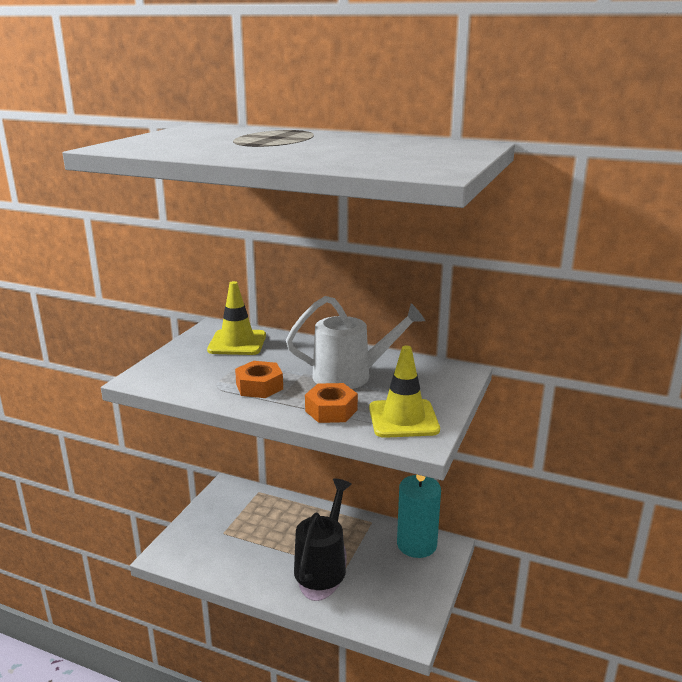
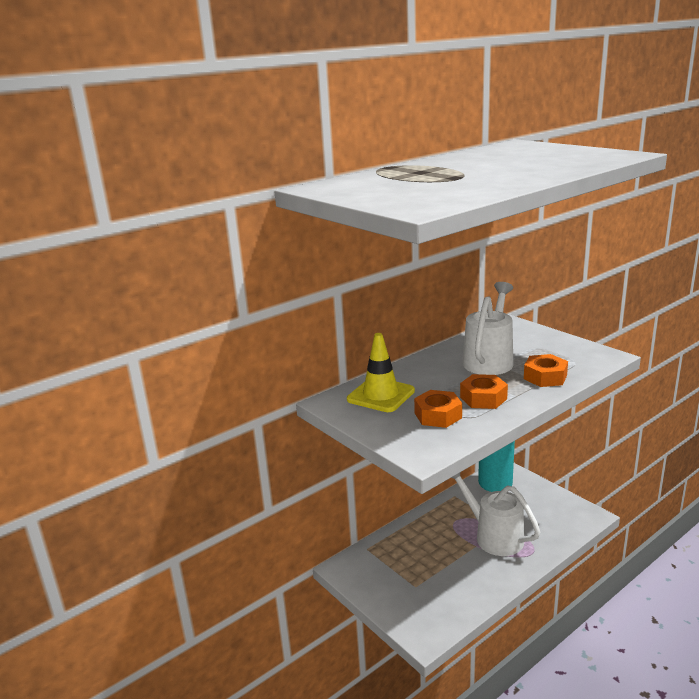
camera: 60 degrees left, 0 degrees up
(212, 372) = (438, 415): none -> orange nut
(323, 564) = (493, 536): black watering can -> white watering can
(403, 419) = (573, 355): yellow traffic cone -> none

